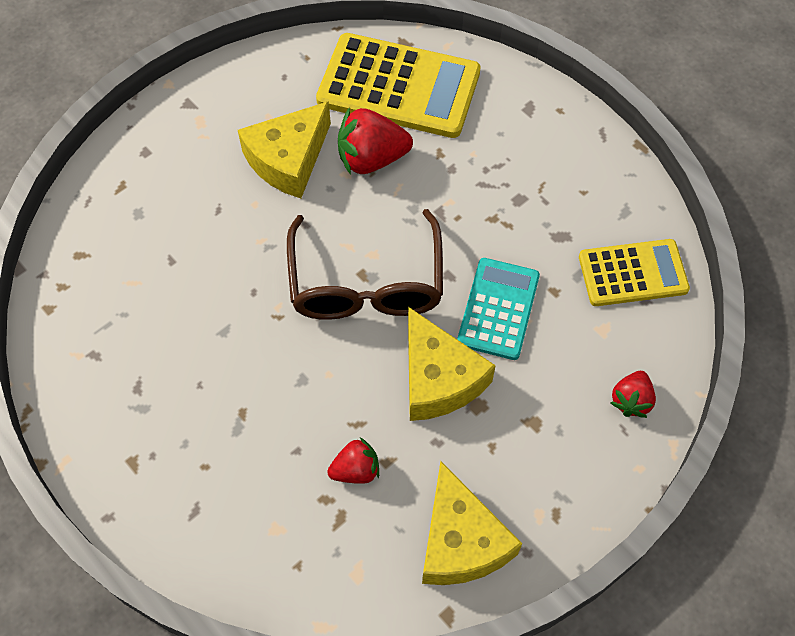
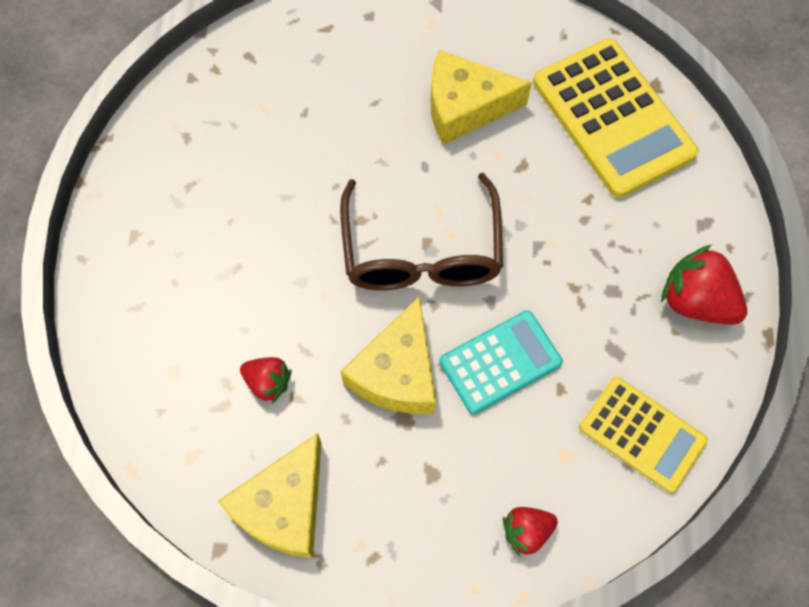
camera: 45 degrees right, 5 degrees up
(366, 283) = (421, 252): brown glasses -> brown glasses turned 45 degrees counterclockwise
(371, 159) = (529, 158): red strawberry -> red strawberry (695, 301)

